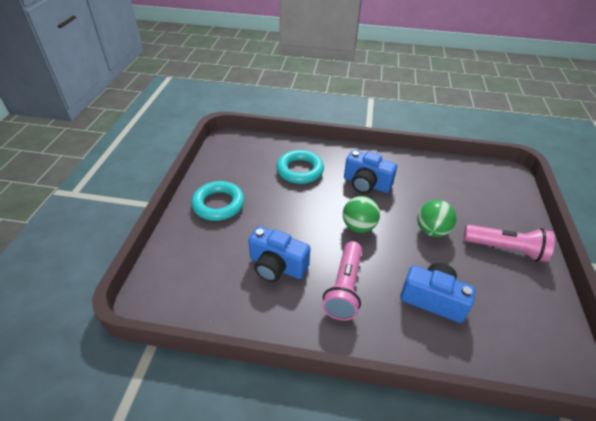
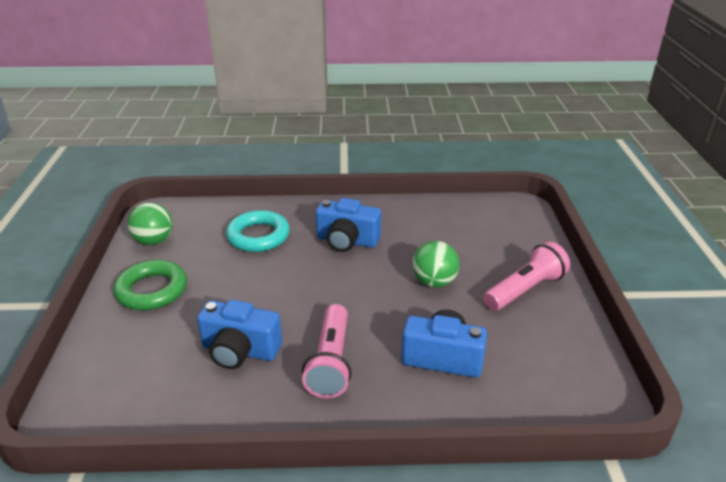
camera: 10 degrees left, 10 degrees down
(218, 204) = (152, 290): turquoise ring -> green ring
(358, 226) = (342, 290): green ball -> green ball (154, 241)
(505, 249) = (525, 289): pink flashlight -> pink flashlight turned 45 degrees counterclockwise

